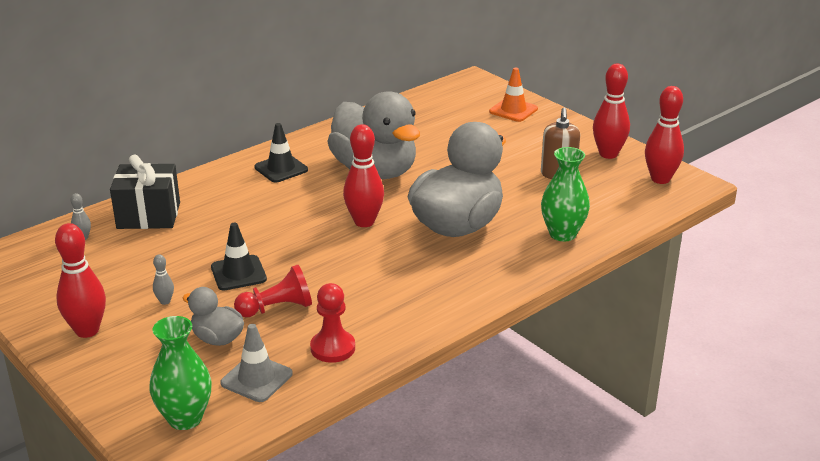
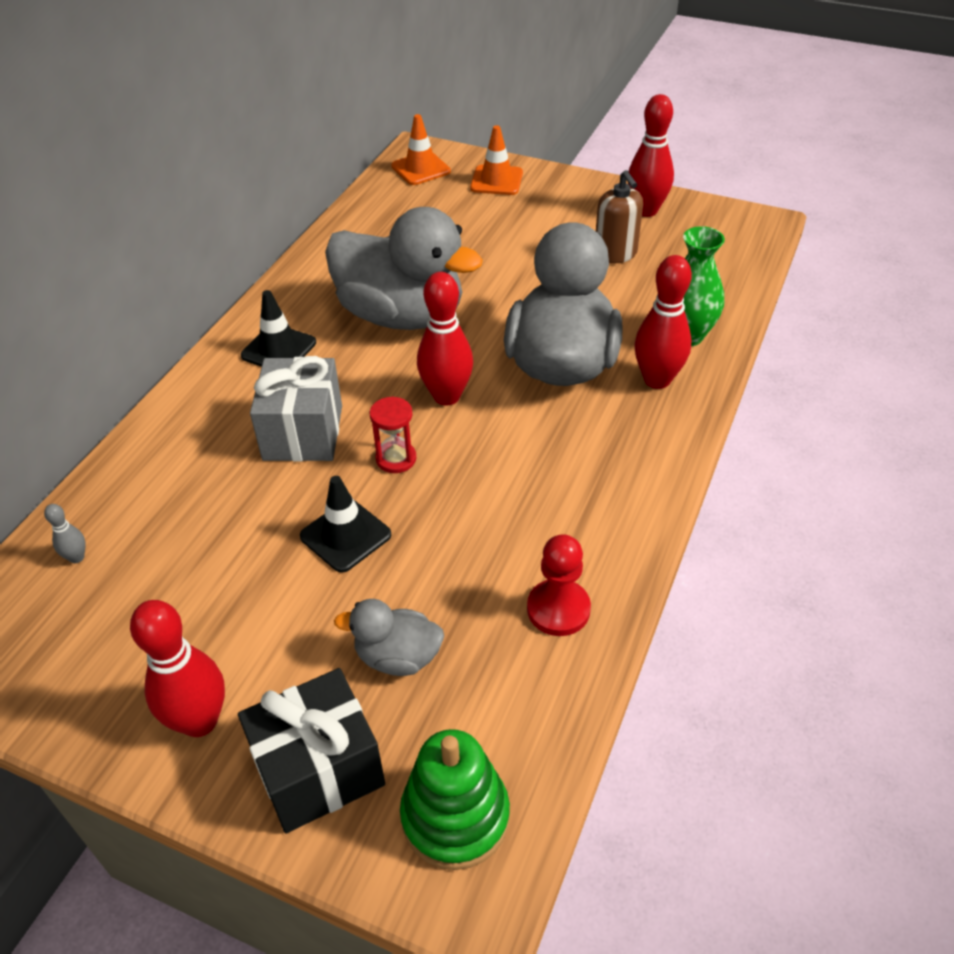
camera: 25 degrees left, 15 degrees up
(148, 215) = (149, 485): black gift -> black gift (319, 769)
(165, 301) = (278, 622): grey bowling pin -> none
(185, 418) = (455, 816): green vase -> green stacking toy
(256, 378) = (500, 702): grey traffic cone -> none
(258, 215) = (303, 432): none -> grey gift
(277, 308) = (439, 573): red pawn -> none
(302, 245) = (396, 459): none -> red hourglass
(465, 91) = (421, 169): none -> orange traffic cone
(660, 179) = (726, 227): red bowling pin -> red bowling pin (657, 380)

